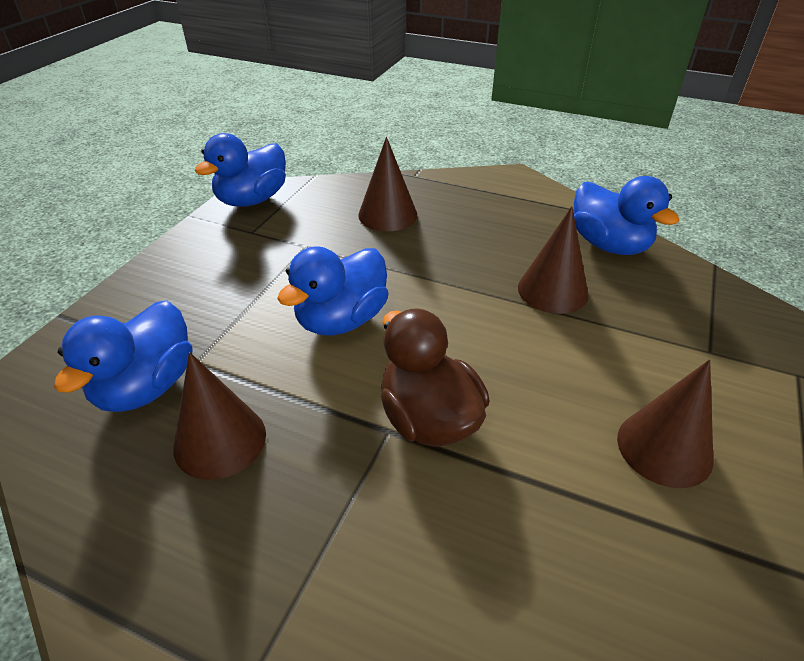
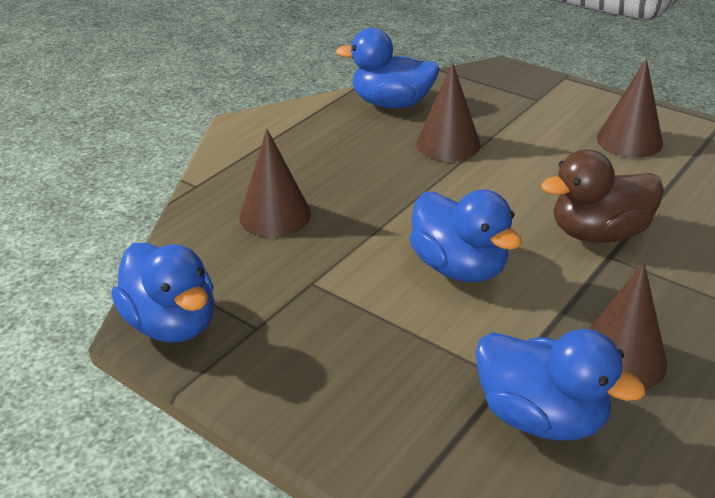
camera: 75 degrees left, 5 degrees down
(609, 245) = (391, 104): blue duck -> blue duck turned 150 degrees counterclockwise

